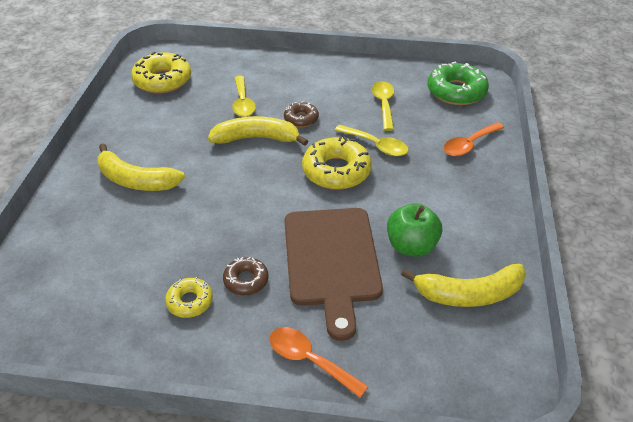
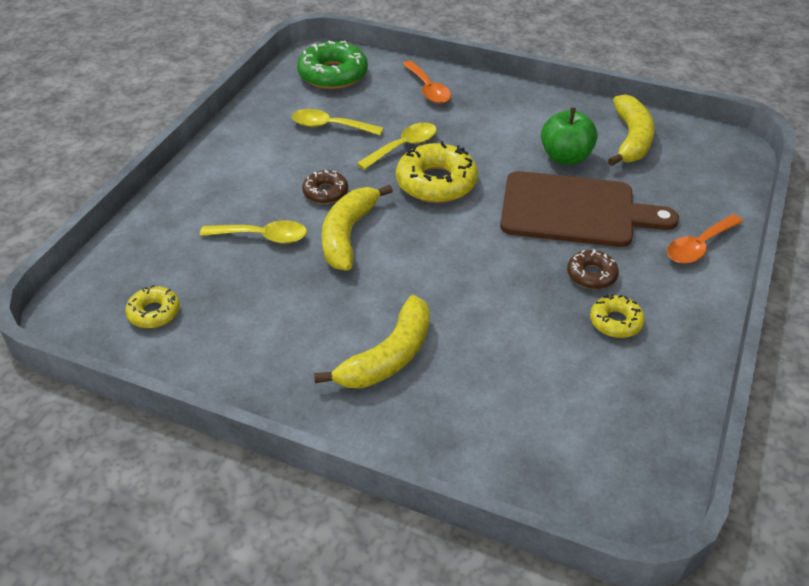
camera: 75 degrees left, 0 degrees up
(162, 80) = (154, 313): yellow donut -> yellow donut, size x0.55

